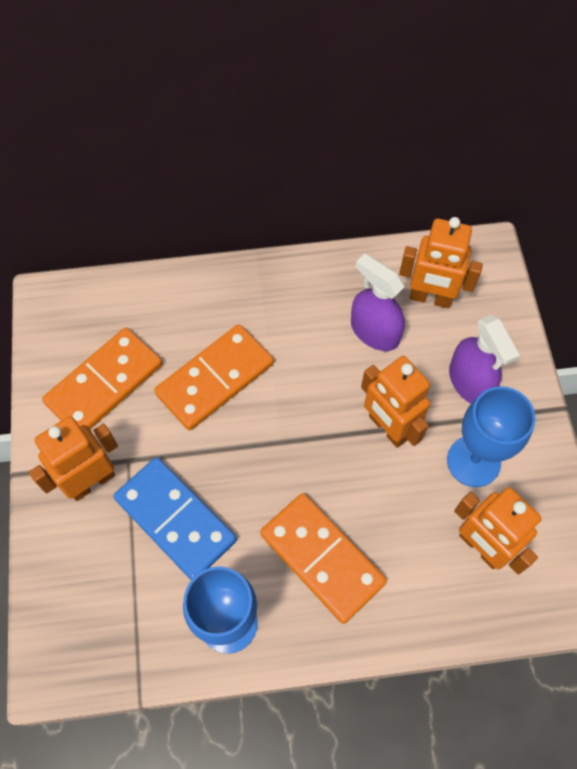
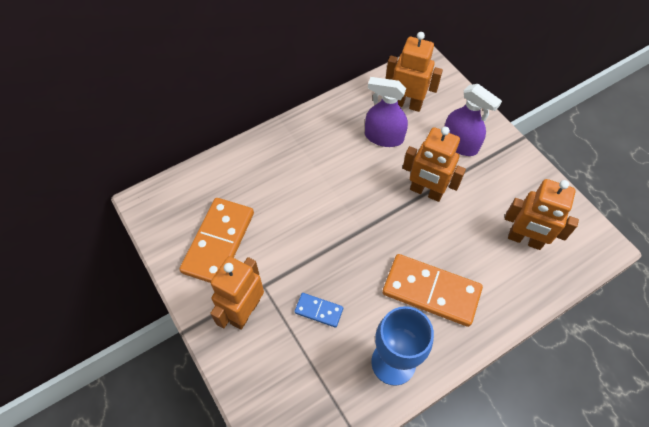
camera: 25 degrees left, 5 degrees down
(175, 519) = (318, 311): blue domino -> blue domino, size x0.49
(215, 379) = (295, 207): orange domino -> none
(430, 298) = (407, 104): orange robot -> orange robot turned 150 degrees counterclockwise
(473, 461) = (490, 190): blue goblet -> none

